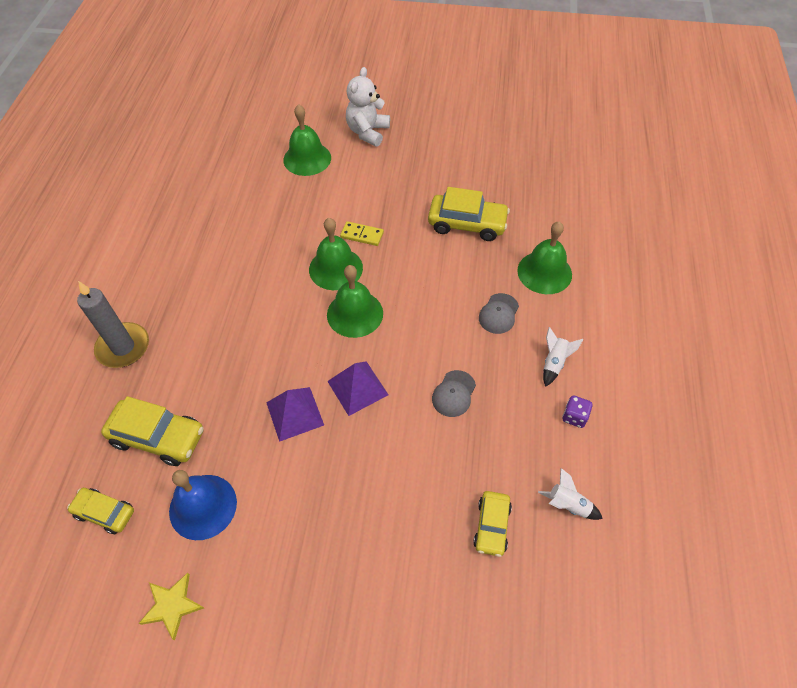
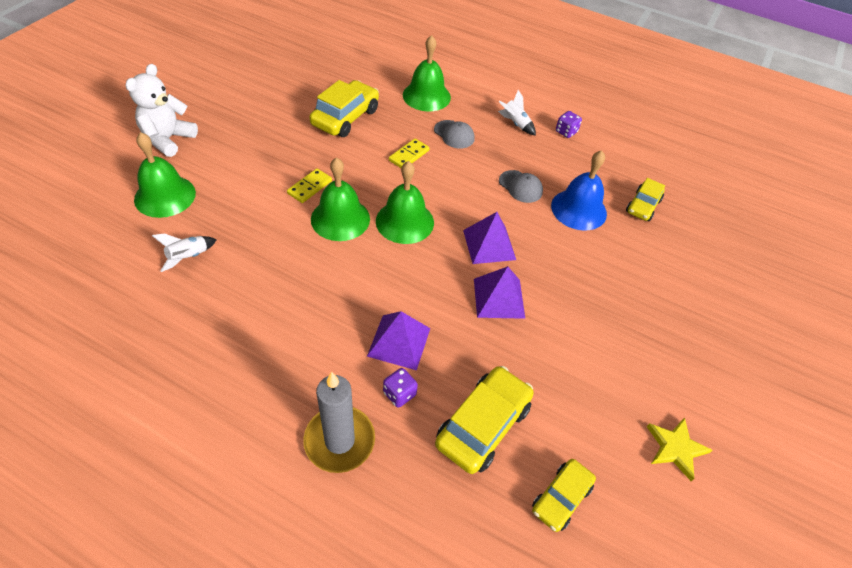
camera: 75 degrees left, 5 degrees down
(172, 370) = (399, 394): none -> purple dice
(203, 506) = (577, 399): blue bell -> blue bell (578, 209)
(221, 354) = (399, 342): none -> purple pyramid
(368, 132) = (168, 139): white teddy bear -> white teddy bear turned 75 degrees clockwise
(444, 288) = (409, 155): none -> yellow domino
(492, 526) = (643, 206): yellow car -> yellow car turned 90 degrees clockwise
(568, 505) = (635, 162): white rocket -> white rocket (188, 257)

